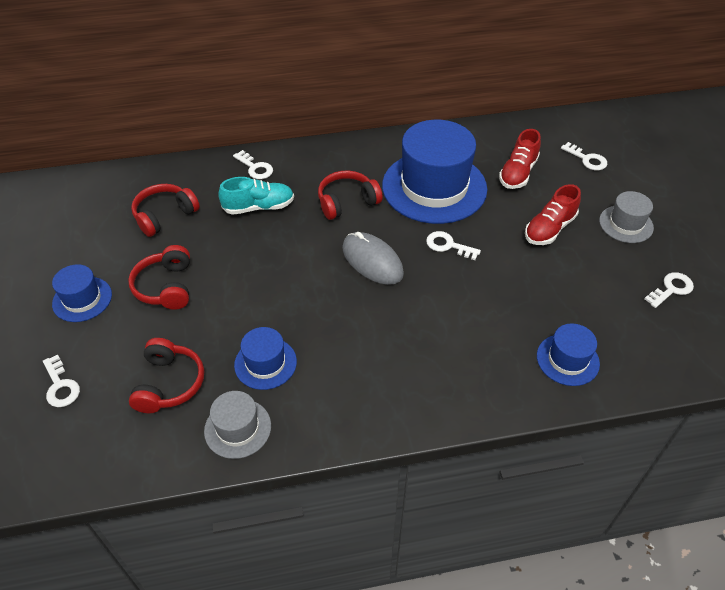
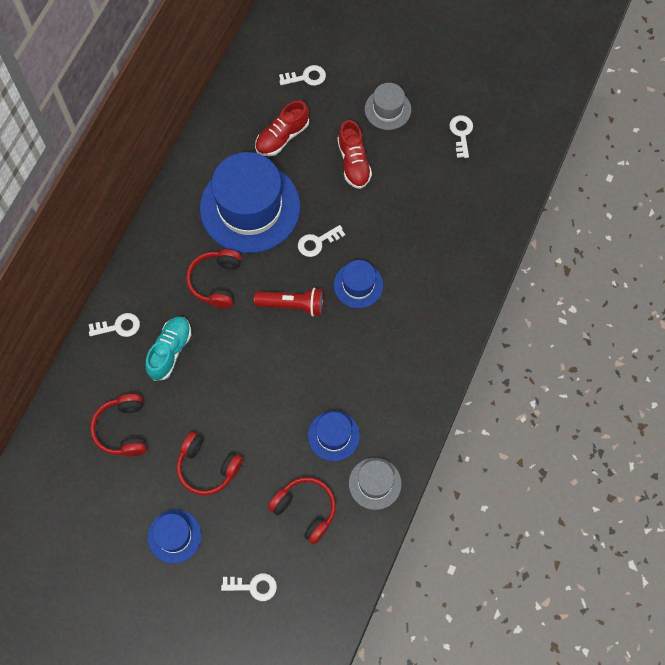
camera: 55 degrees left, 20 degrees up
(372, 261) = (292, 305): grey mouse -> red flashlight
(518, 173) = (282, 137): red shoe -> red shoe turned 75 degrees clockwise
(567, 359) = (467, 244): blue hat -> blue hat (358, 285)

